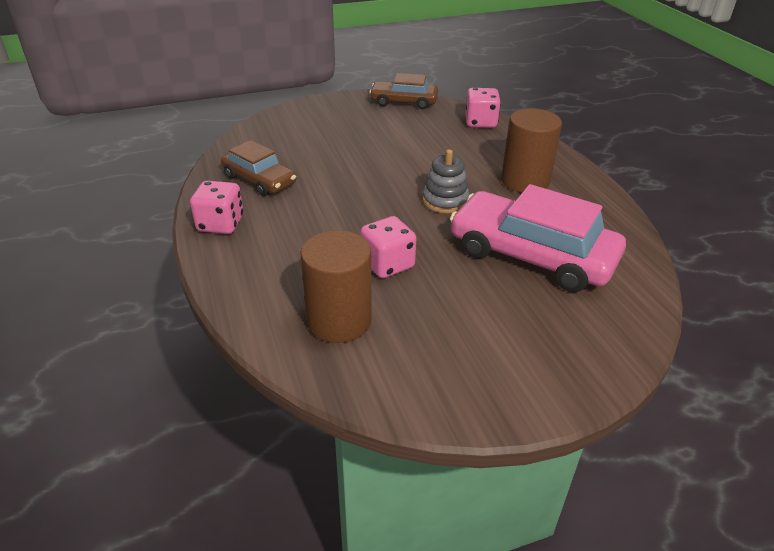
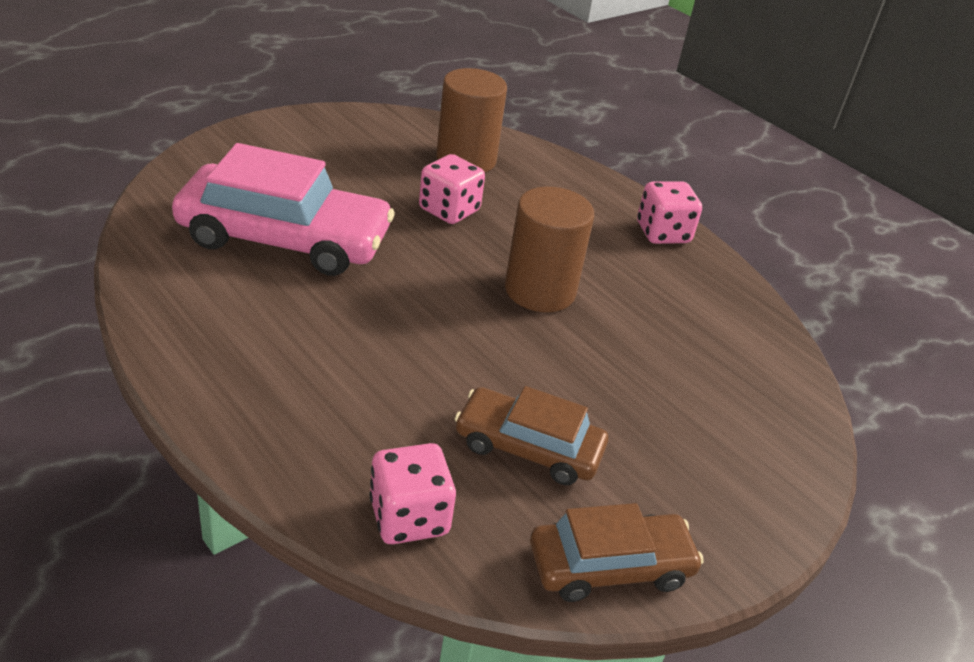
camera: 155 degrees right, 0 degrees up
(259, 180) = (686, 300): brown car -> brown car (528, 447)
(445, 201) = (415, 301): grey stacking toy -> none
(525, 181) = (298, 357): brown cylinder -> brown cylinder (540, 290)

